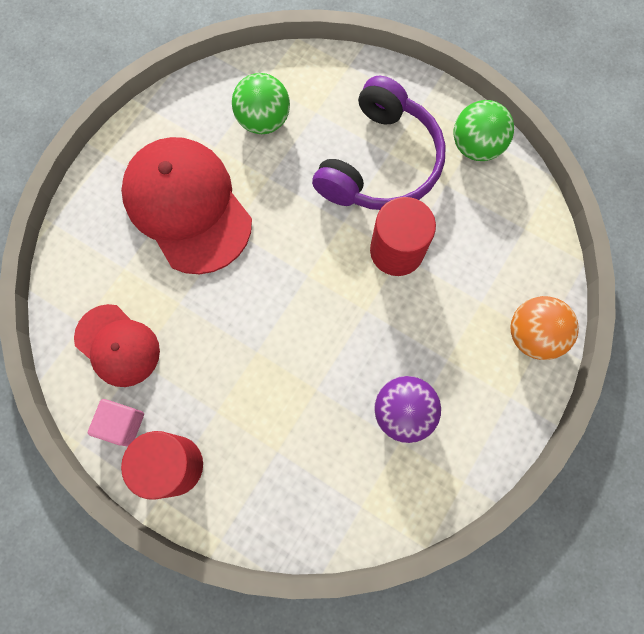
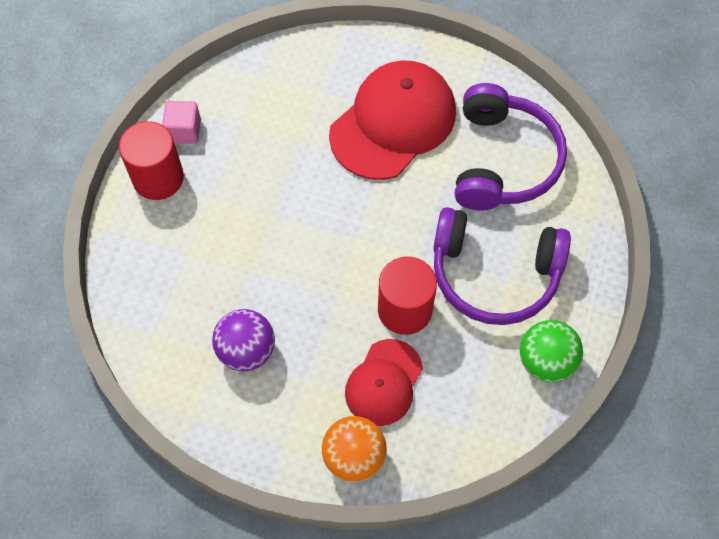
camera: 75 degrees right, 10 degrees down
(117, 345) = (250, 107): red cap -> red cap (384, 382)
(263, 120) = (503, 160): green ball -> purple headphones

